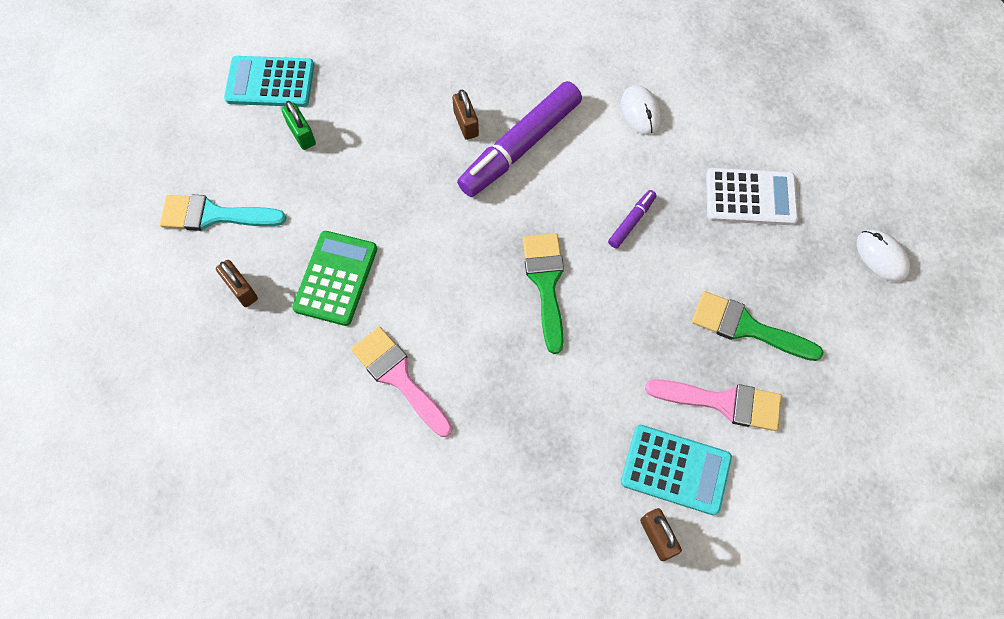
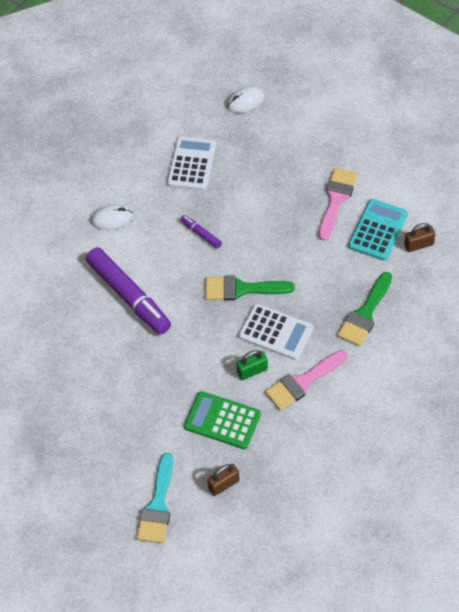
camera: 80 degrees left, 10 degrees down
(270, 82) = (39, 467): turquoise calculator -> none
(301, 134) = (93, 443): green padlock -> green padlock (252, 371)
(466, 124) = (103, 330): brown padlock -> none
(478, 334) = (276, 332): none -> white calculator
(746, 327) = (286, 180): green brush -> green brush (365, 314)

